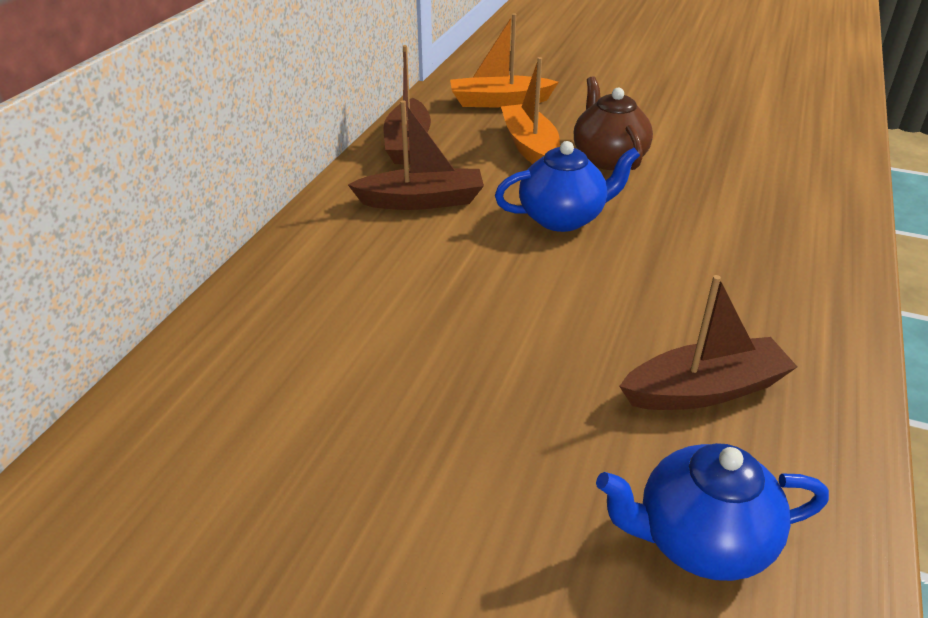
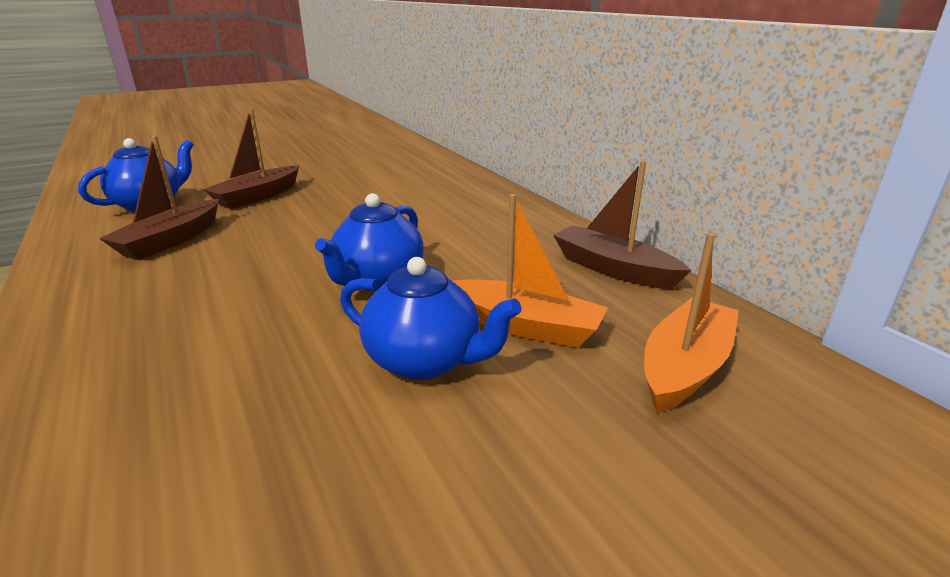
camera: 130 degrees right, 10 degrees down
(422, 201) = (498, 242): brown boat -> brown boat (257, 196)
(608, 158) = (425, 361): brown teapot -> blue teapot

